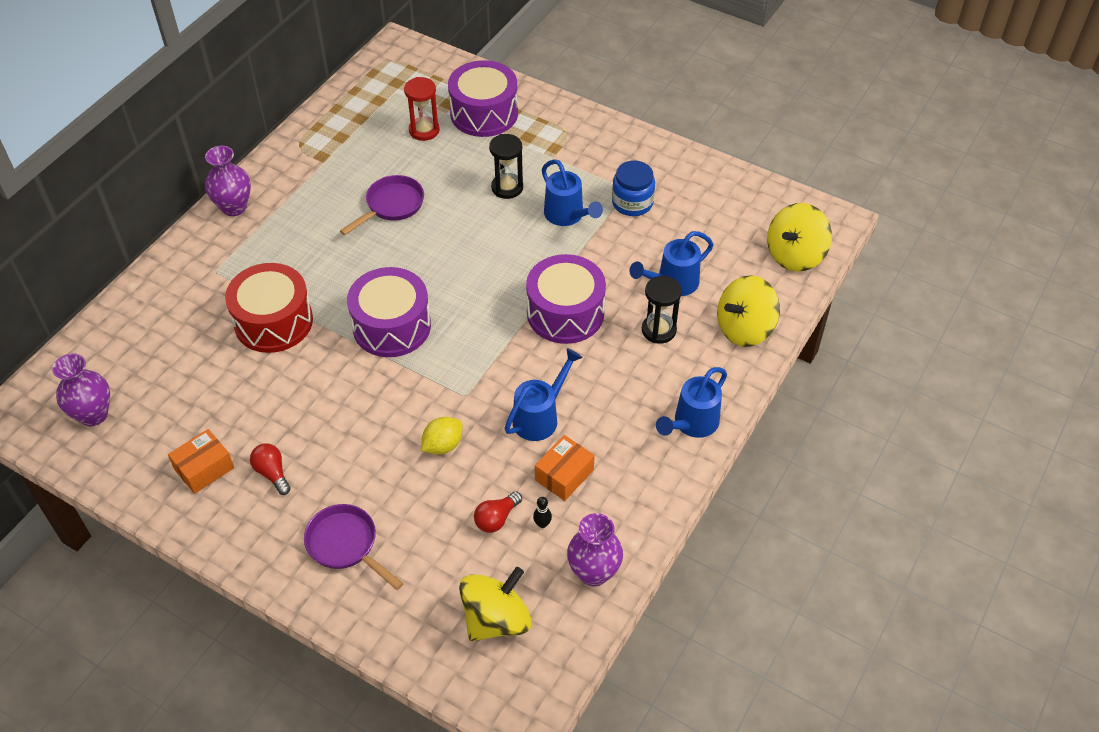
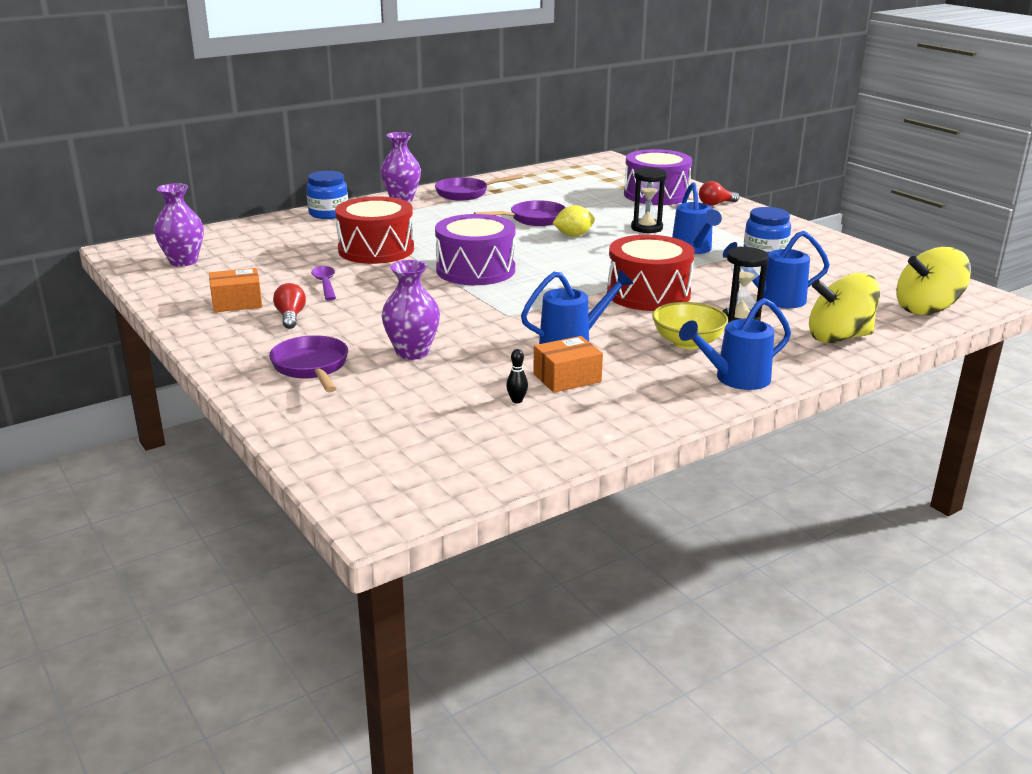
camera: 25 degrees right, 25 degrees down
(176, 264) = (328, 213): none -> blue jar
(265, 403) = (325, 284): none -> purple spoon
(293, 172) = (466, 193): none -> purple pan
(424, 130) = (595, 194): red hourglass -> none
(443, 445) = (460, 336): yellow lemon -> yellow lemon (573, 235)
(496, 518) = (472, 386): red light bulb -> red light bulb (715, 204)
(496, 619) = (411, 446): yellow spinning top -> none
(565, 313) = (648, 294): purple drum -> red drum
(593, 572) = (545, 443): purple vase -> purple vase (412, 352)
(632, 382) = (687, 342): none -> yellow bowl

